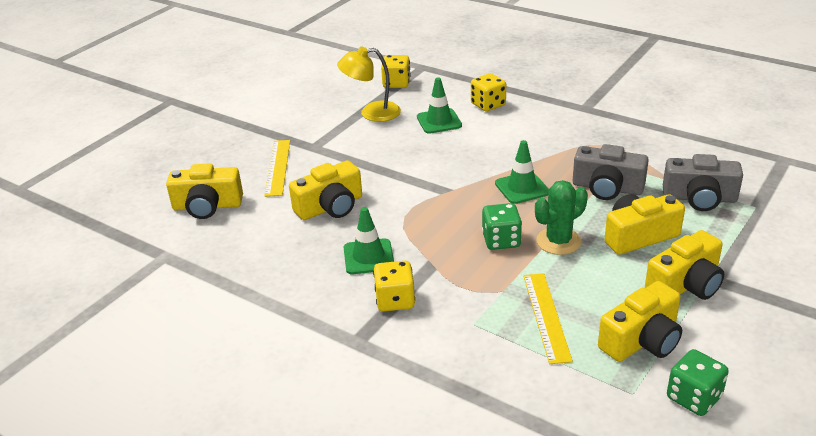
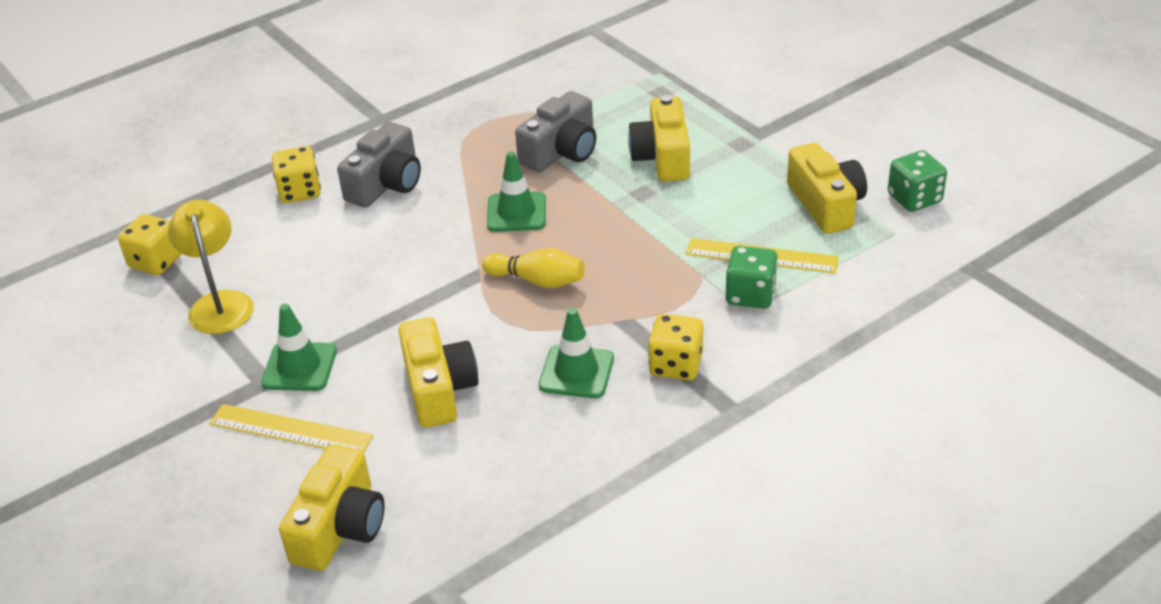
camera: 70 degrees left, 5 degrees up
(371, 113) = (219, 303): yellow lamp -> yellow lamp turned 150 degrees clockwise
(439, 121) = (303, 244): green traffic cone -> green traffic cone (299, 367)
(454, 216) = (537, 280): none -> yellow bowling pin
(501, 240) = (610, 254): green dice -> green dice (750, 295)
(558, 241) = (638, 213): green cactus -> none
(685, 285) = (757, 153): yellow camera -> none
(699, 198) = (622, 99): grey camera -> grey camera (386, 184)

